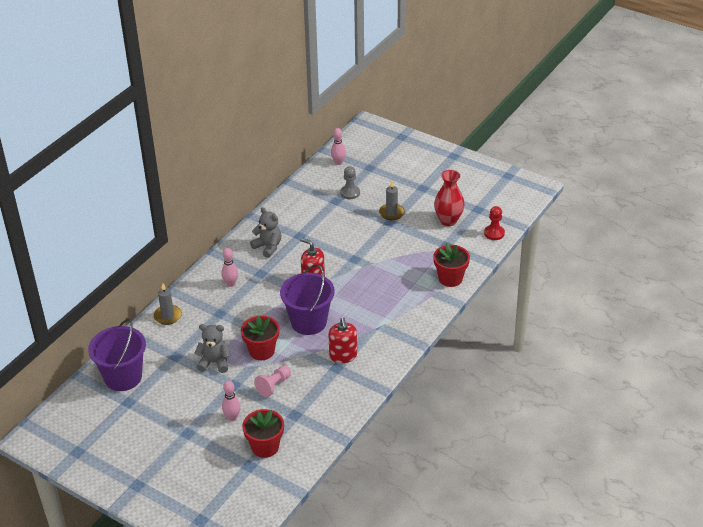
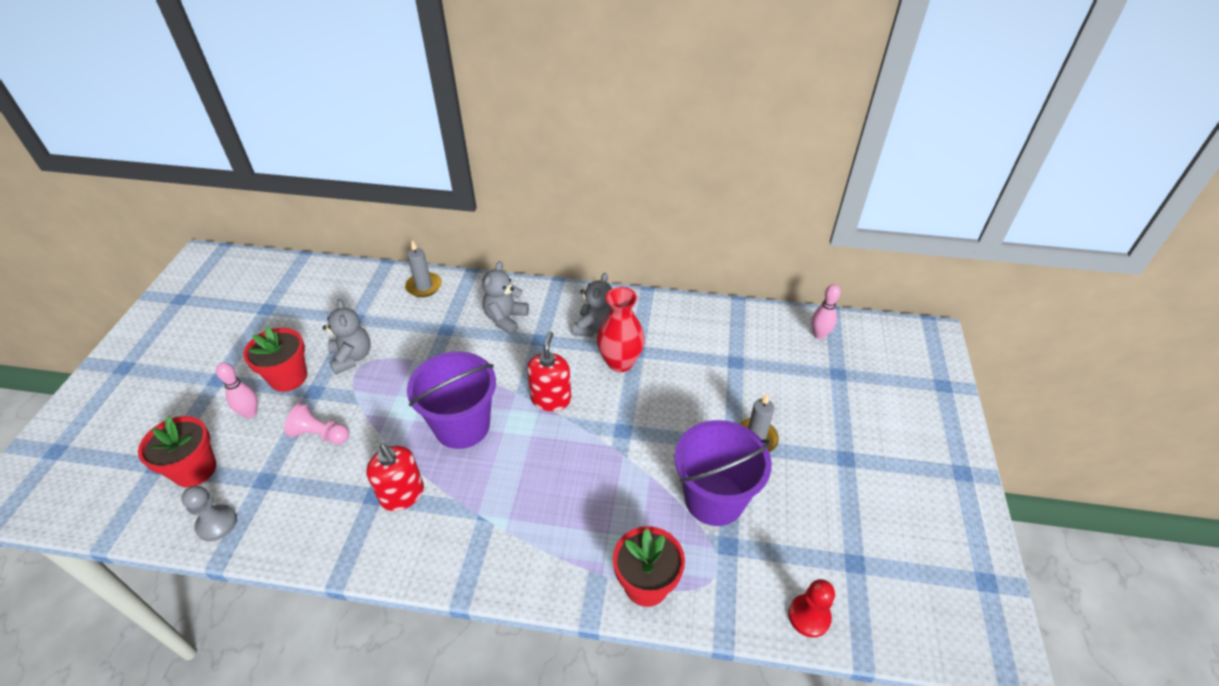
camera: 65 degrees right, 5 degrees up
(123, 377) = (308, 289): purple bucket -> purple bucket (714, 499)
(231, 284) = (505, 319): pink bowling pin -> grey teddy bear
(262, 351) = (386, 396): red flower pot -> red flower pot (288, 377)
(343, 356) = (402, 495): red soap dispenser -> red soap dispenser turned 90 degrees counterclockwise
(350, 193) = (764, 371): grey pawn -> grey pawn (217, 524)
(448, 220) = (792, 526): red vase -> red vase (620, 362)

